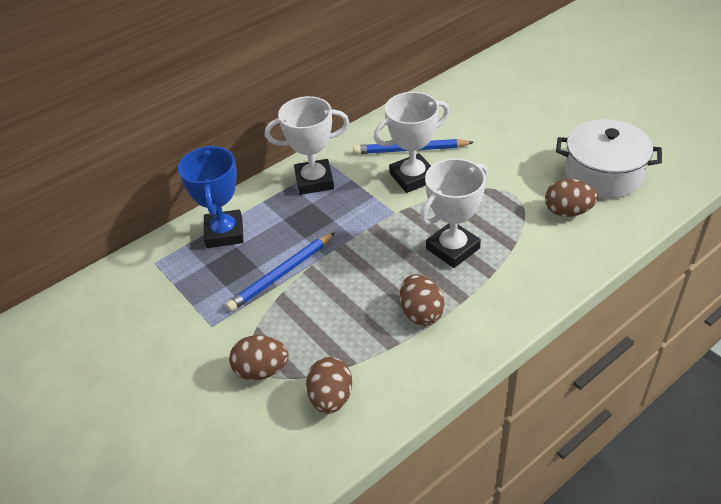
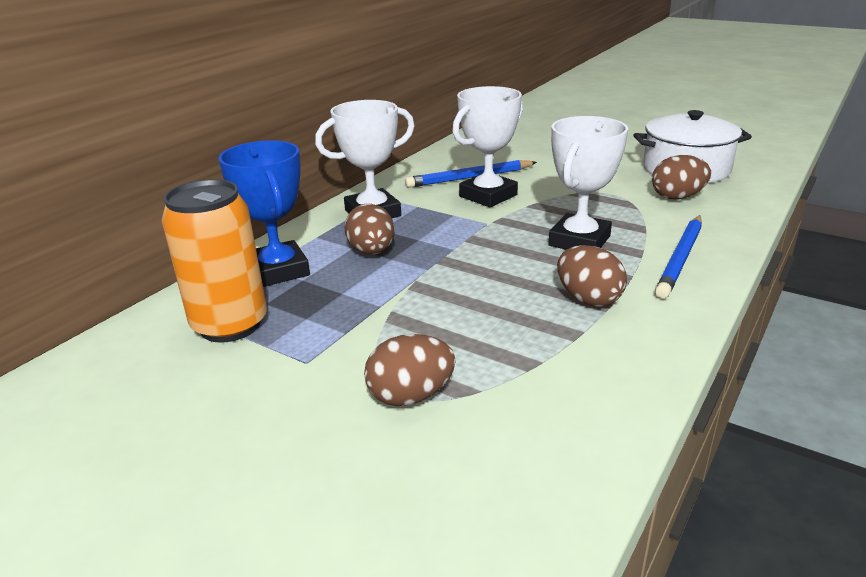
camera: 20 degrees left, 15 degrees down
(177, 280) = (230, 325): none -> orange can
(281, 274) = (380, 295): blue pencil -> blue pencil (681, 259)
(331, 398) = (534, 406): brown egg -> brown egg (372, 252)

